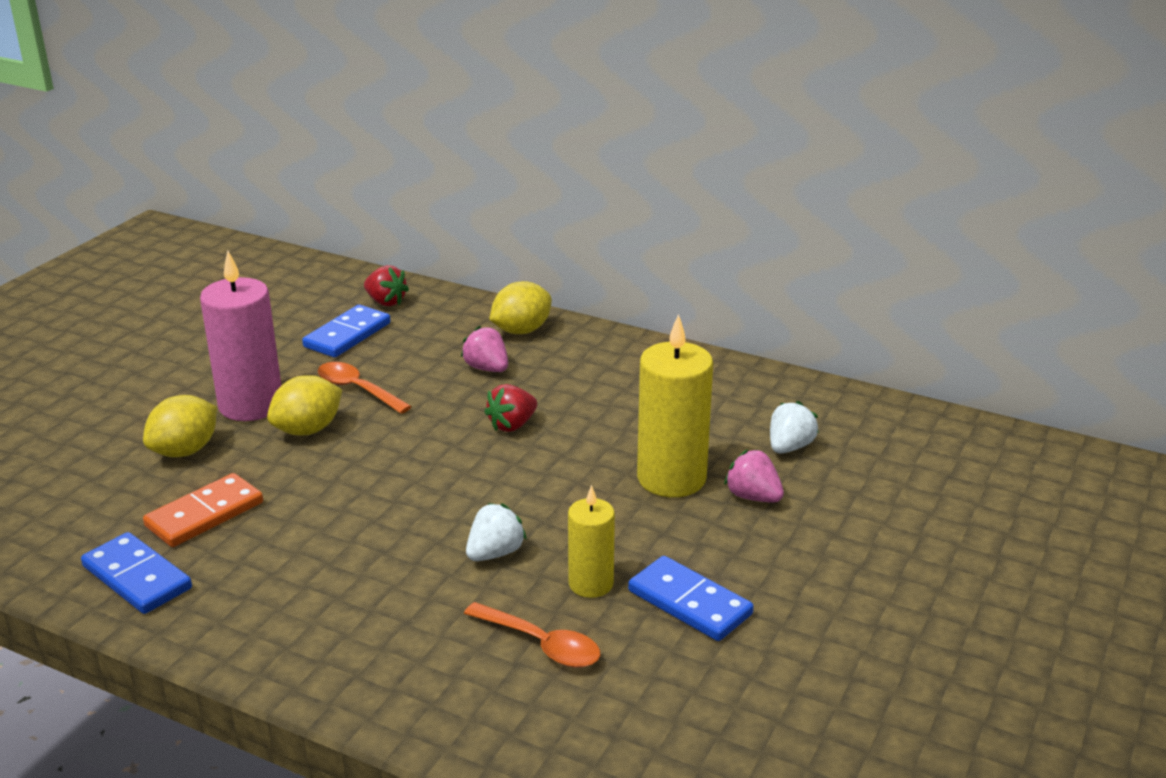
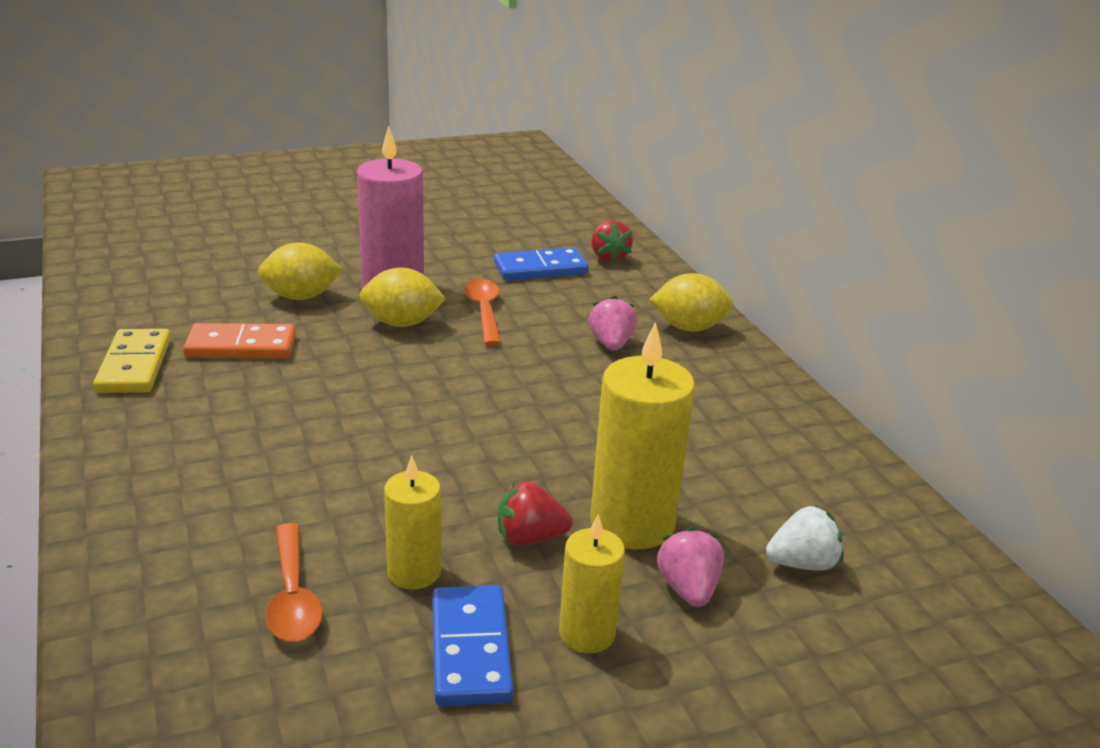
camera: 40 degrees right, 0 degrees up
(137, 577) = (135, 365): blue domino -> yellow domino
(495, 553) = (381, 495): white strawberry -> none
(512, 425) = (560, 399): red strawberry -> red strawberry (530, 538)
(737, 554) = (587, 633): none -> yellow candle

